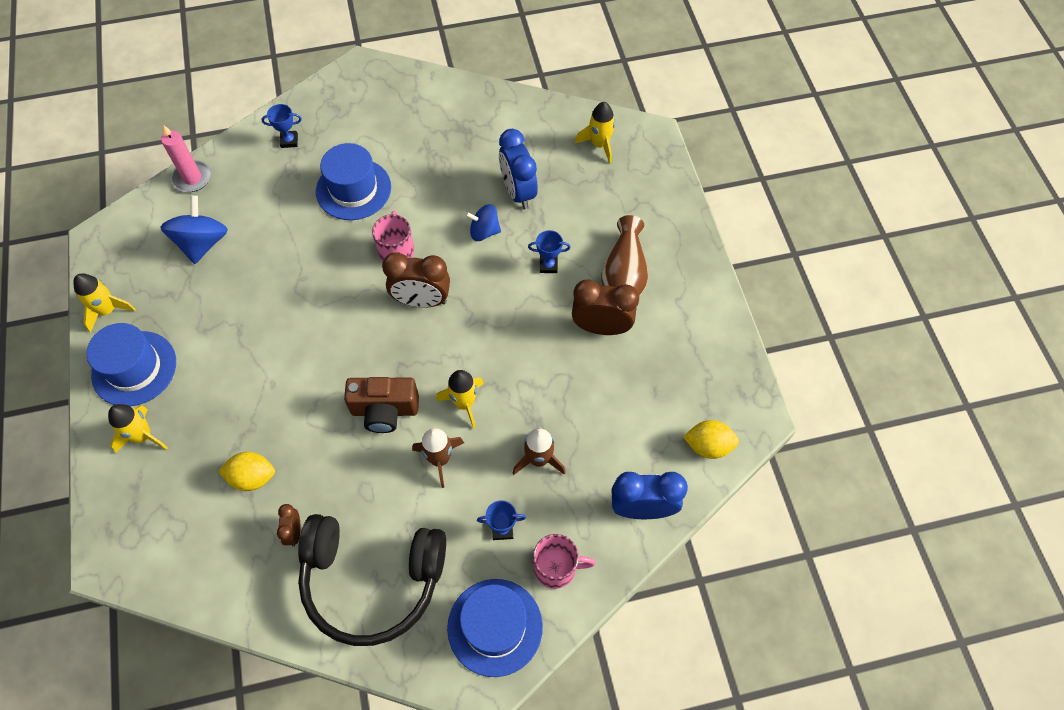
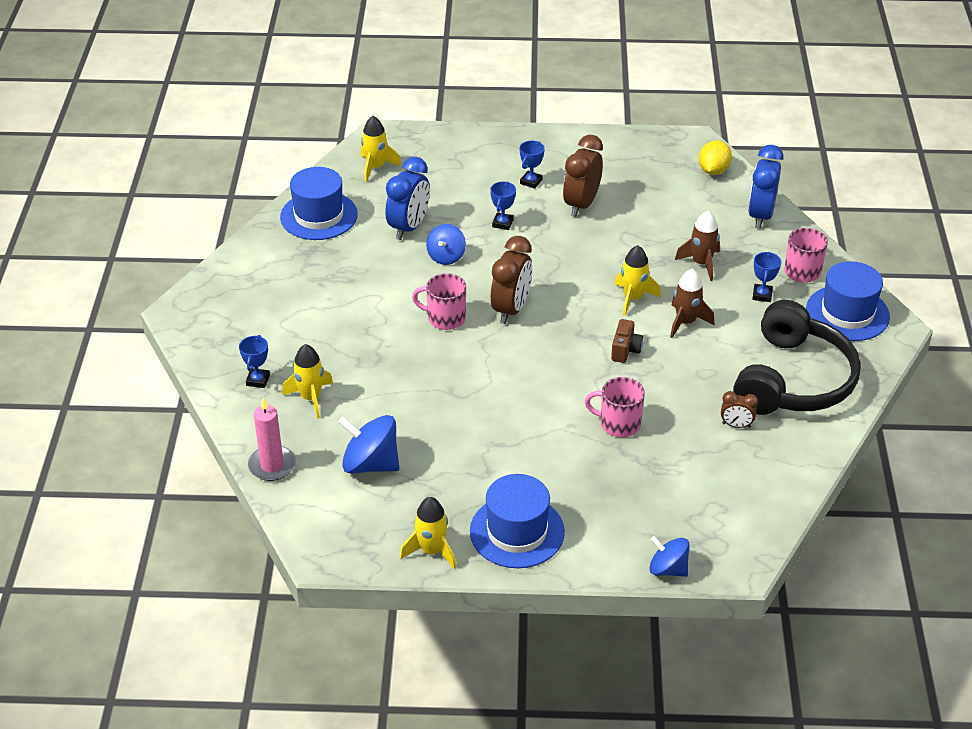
camera: 75 degrees left, 20 degrees down
(98, 499) = (668, 569): none -> blue spinning top
(143, 436) = (603, 529): yellow rocket -> yellow rocket (311, 398)
(252, 477) = (672, 449): yellow lemon -> none
(279, 424) = (618, 424): none -> pink mug
(353, 189) = (351, 338): blue hat -> blue hat (319, 216)
(385, 411) = (625, 350): brown camera -> brown camera, size x0.60
(518, 192) = (409, 227): blue clock -> blue clock turned 60 degrees counterclockwise
(624, 275) = (531, 182): brown vase -> blue trophy

